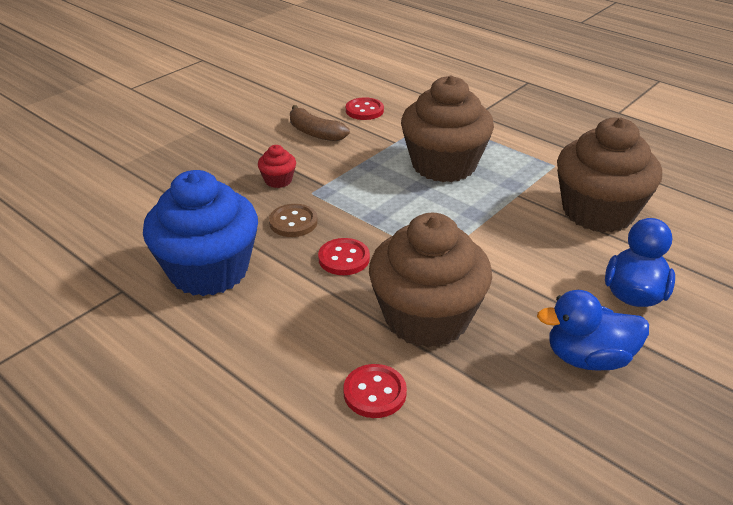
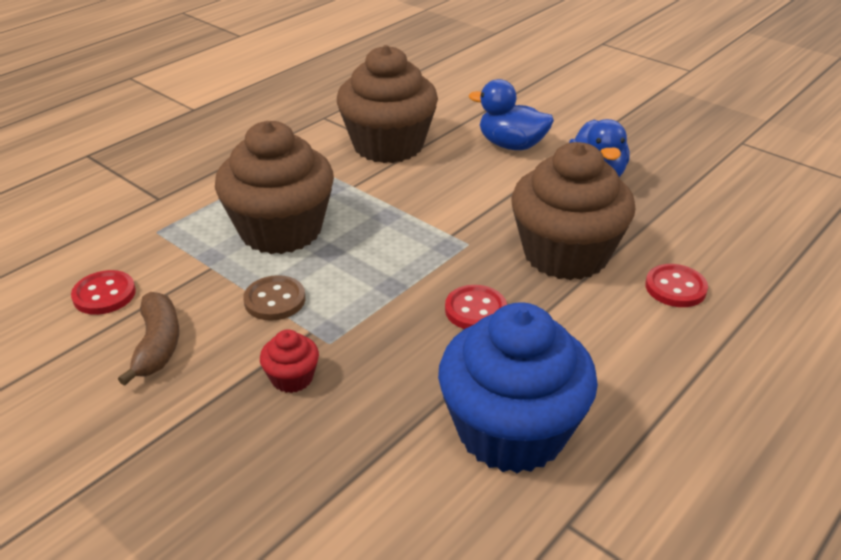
camera: 90 degrees left, 0 degrees up
(293, 222) = (400, 356): brown button -> brown button (275, 300)
(315, 133) = (157, 345): brown banana -> brown banana turned 45 degrees counterclockwise

